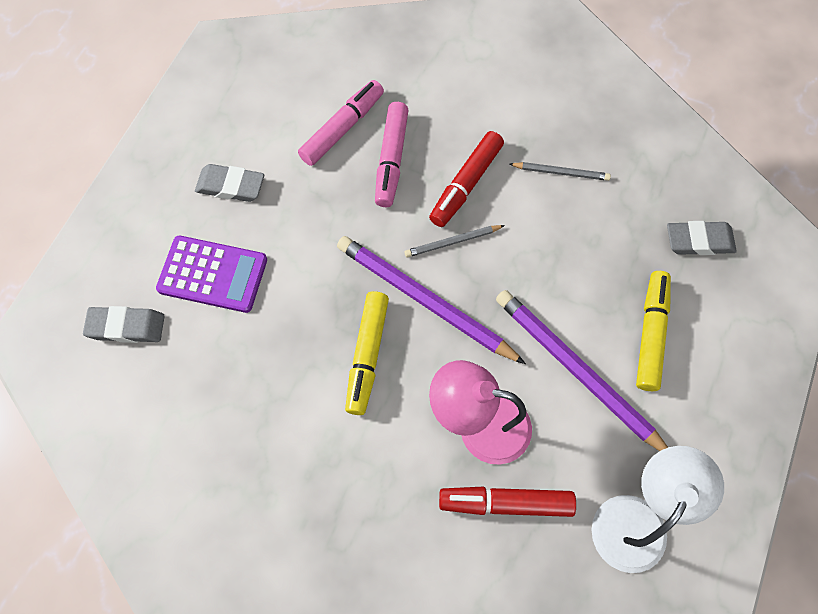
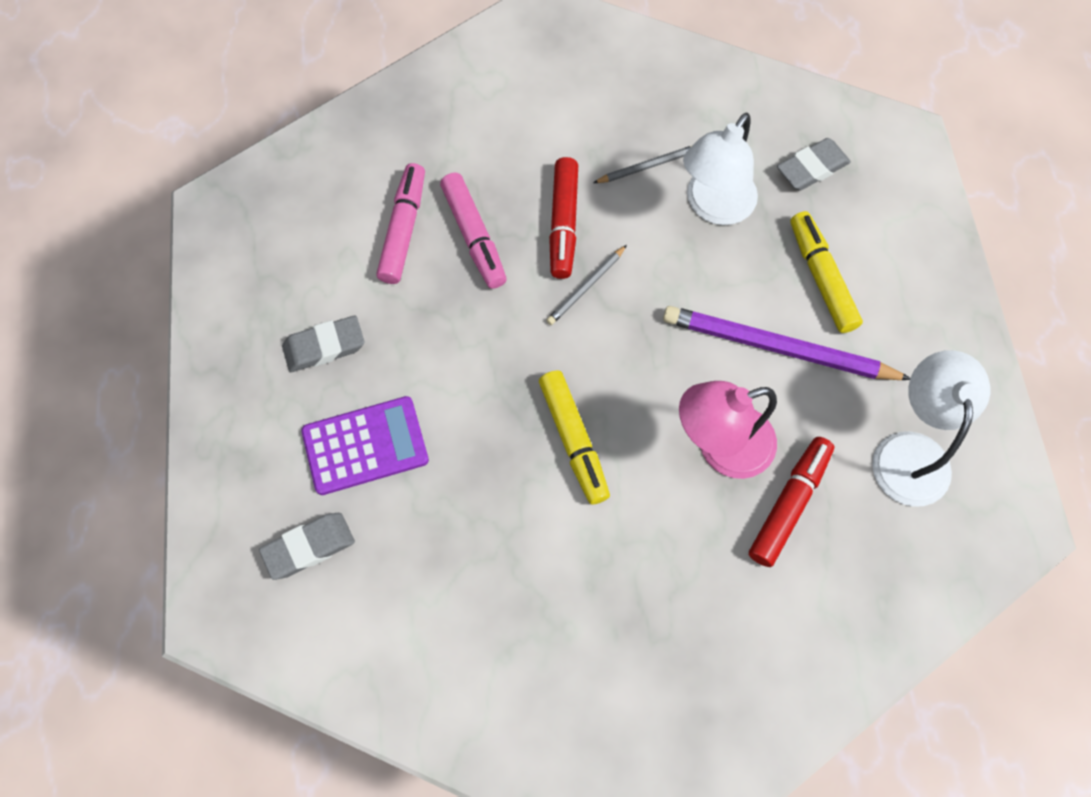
camera: 30 degrees left, 0 degrees up
(425, 301) = (595, 358): purple pencil -> none
(506, 503) = (789, 504): red marker -> red marker turned 150 degrees clockwise
(595, 231) = (713, 207): none -> white lamp

